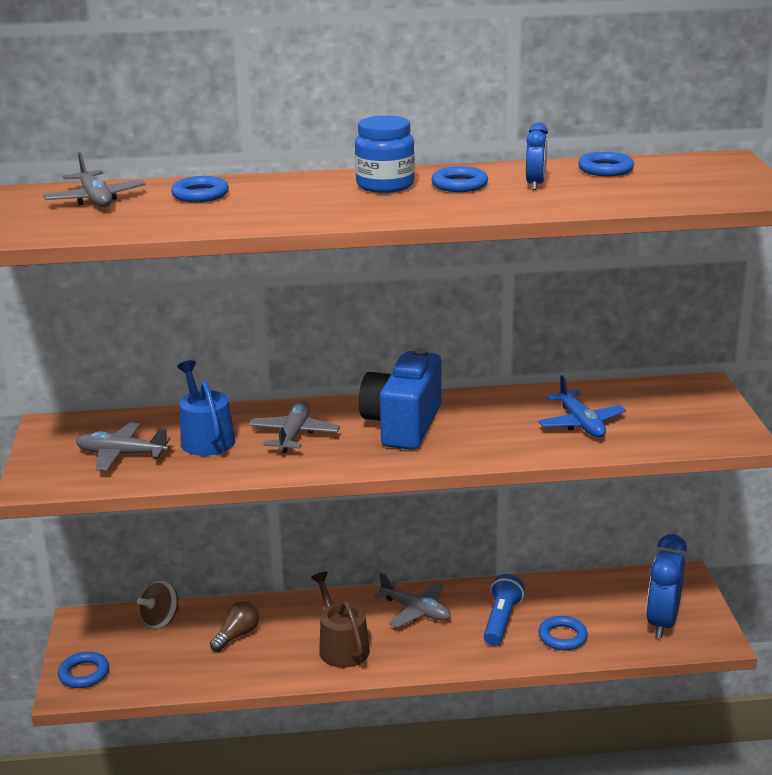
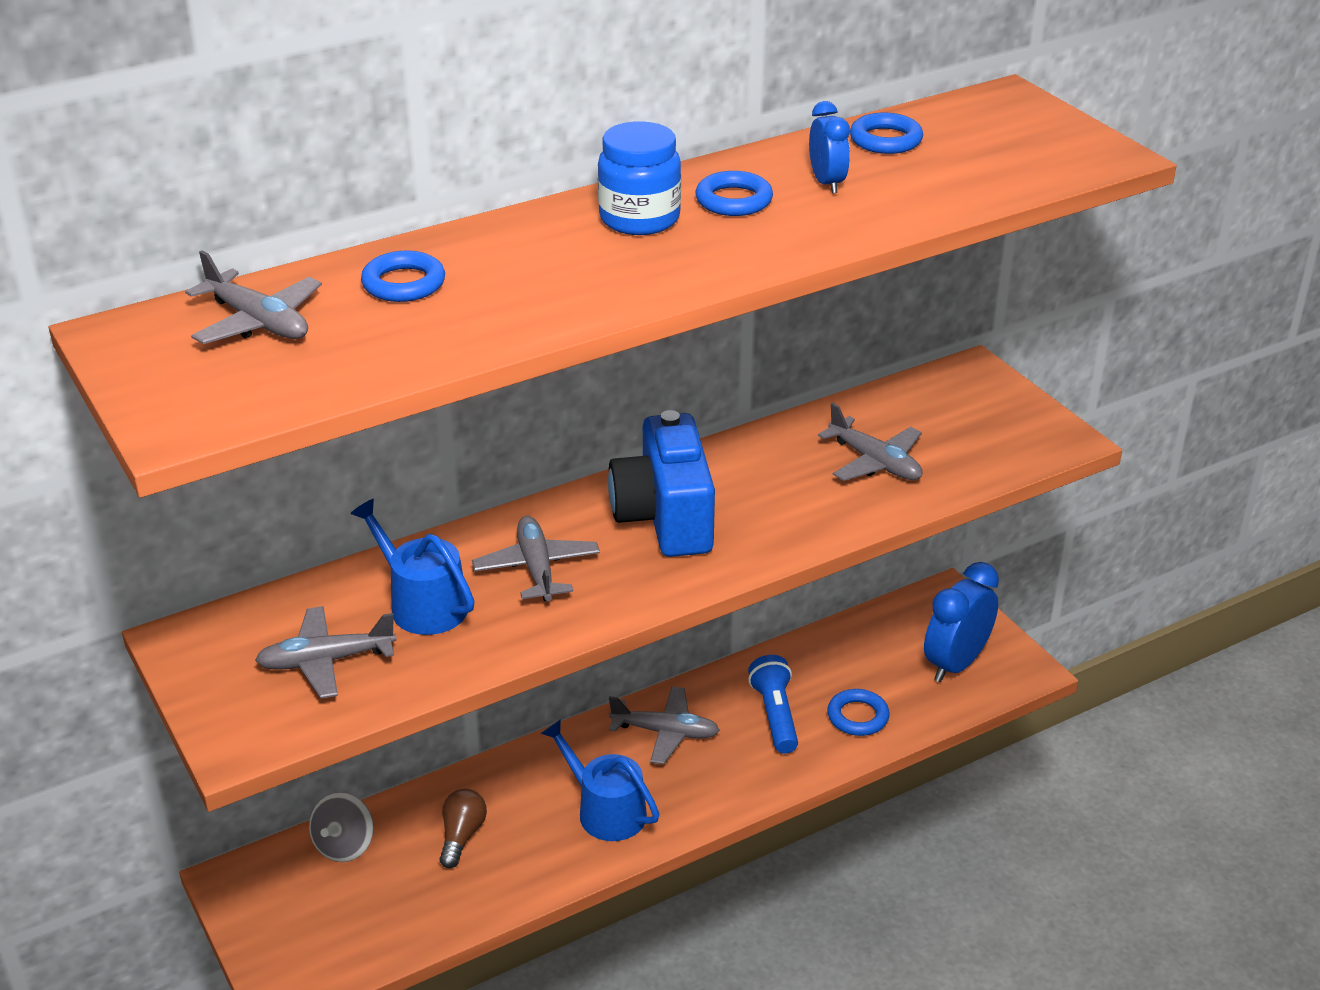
camera: 25 degrees left, 10 degrees up
(84, 674) = (291, 956): blue ring -> none
(161, 620) = (344, 846): brown spinning top -> grey spinning top
(341, 646) = (605, 810): brown watering can -> blue watering can
(581, 423) = (875, 462): blue plane -> grey plane
(662, 622) = (956, 664): blue clock -> blue clock turned 45 degrees clockwise

